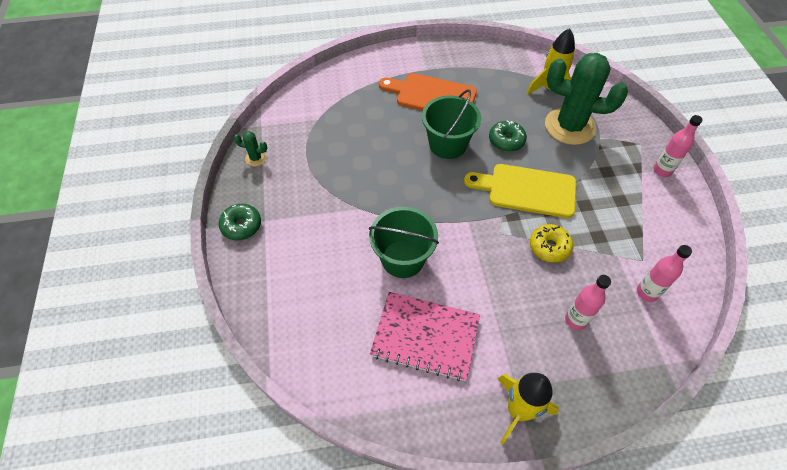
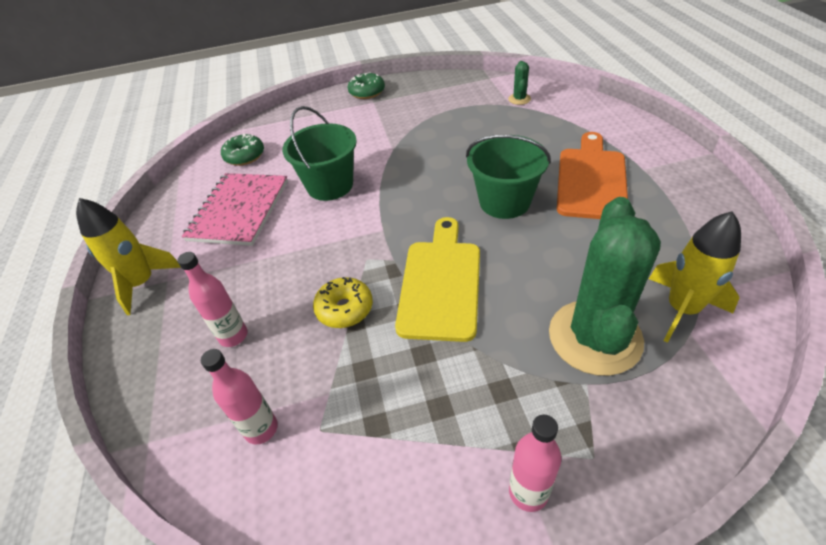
camera: 90 degrees right, 10 degrees down
(256, 158) = (446, 83): green cactus -> green cactus (519, 99)
(506, 141) = (531, 258): green donut -> green donut (245, 156)

